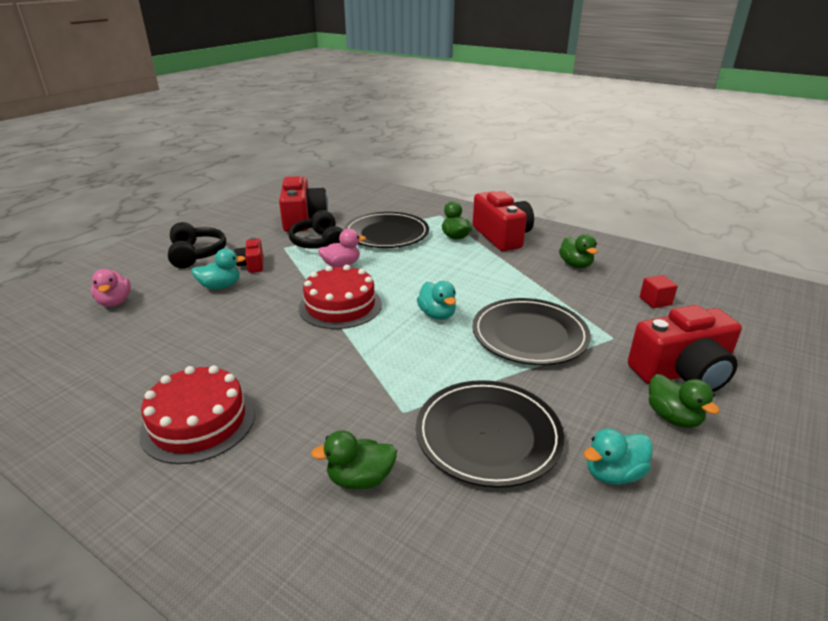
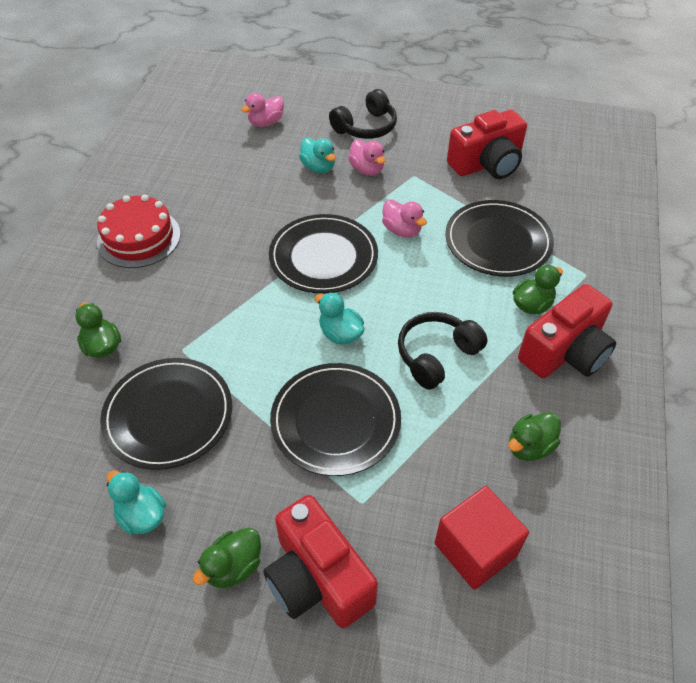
camera: 70 degrees right, 20 degrees up
(252, 265) = (367, 169): red camera -> pink duck
(320, 243) = (439, 197): black headphones -> black headphones (437, 356)
(340, 305) = (323, 257): red cake -> black plate
(437, 315) = (340, 334): turquoise duck -> turquoise duck turned 90 degrees clockwise
(655, 301) = (475, 549): red cube -> red cube, size x1.90

